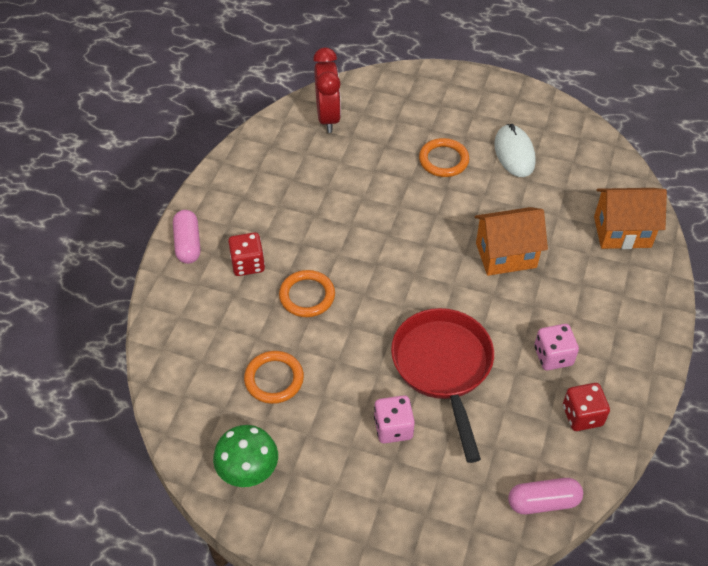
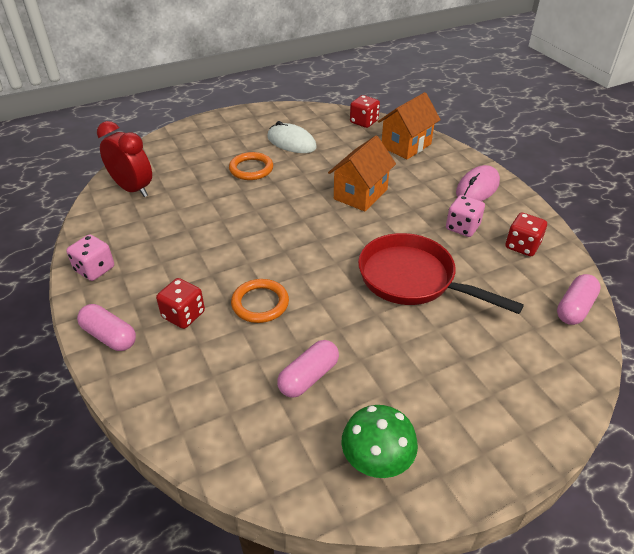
camera: 45 degrees left, 10 degrees down
(274, 379) = (308, 377): orange ring -> pink capsule
(393, 428) = (434, 340): pink dice -> pink dice (95, 269)
(617, 174) = (364, 122): none -> red dice
(627, 329) = (477, 188): none -> pink mouse

